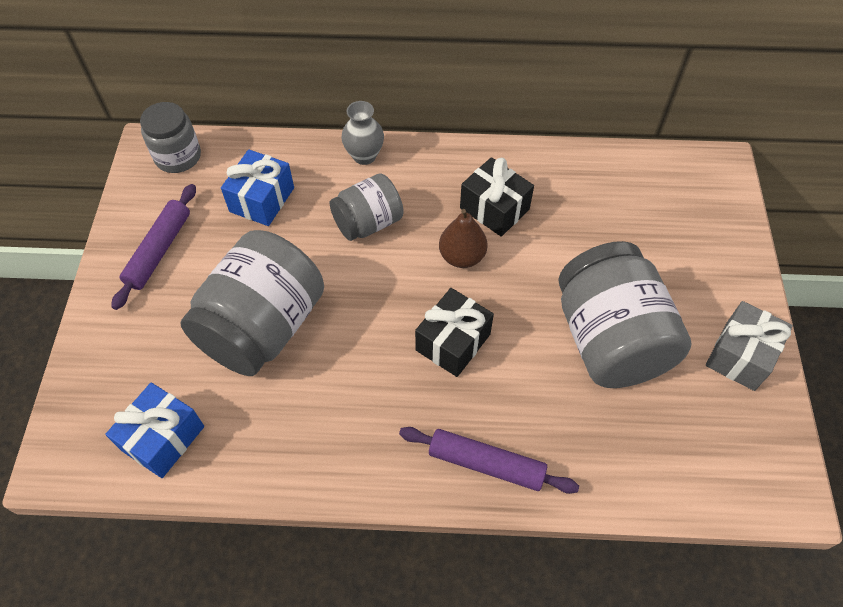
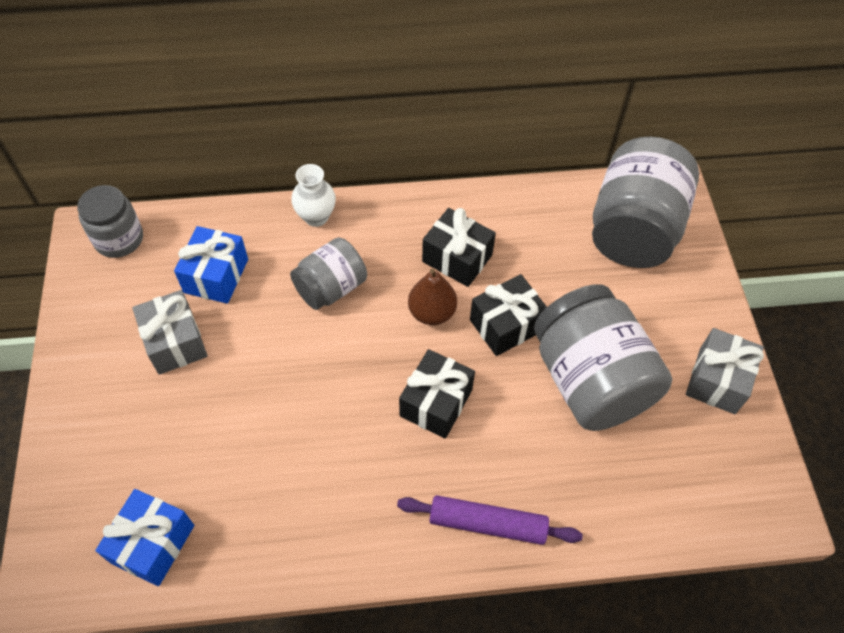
camera: 10 degrees left, 0 degrees up
(159, 250) = (115, 343): purple rolling pin -> none
(214, 256) = (175, 342): none -> grey gift
(263, 327) = (239, 411): grey jar -> grey jar (633, 229)
(364, 156) = (316, 217): grey vase -> white vase
(533, 277) = (506, 325): none -> black gift

